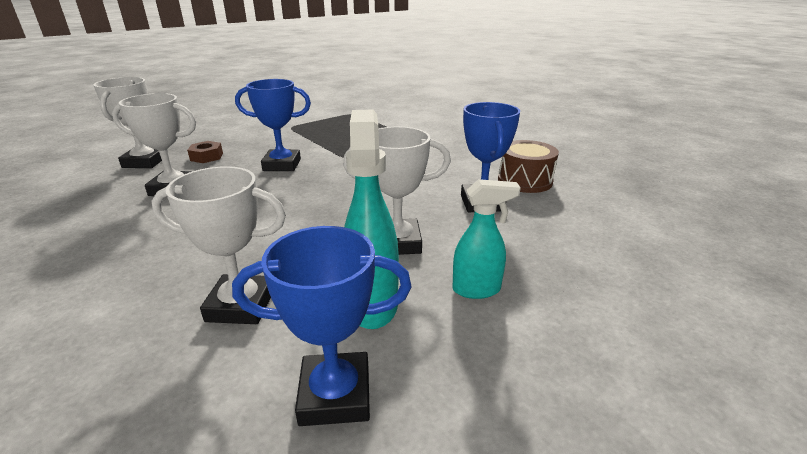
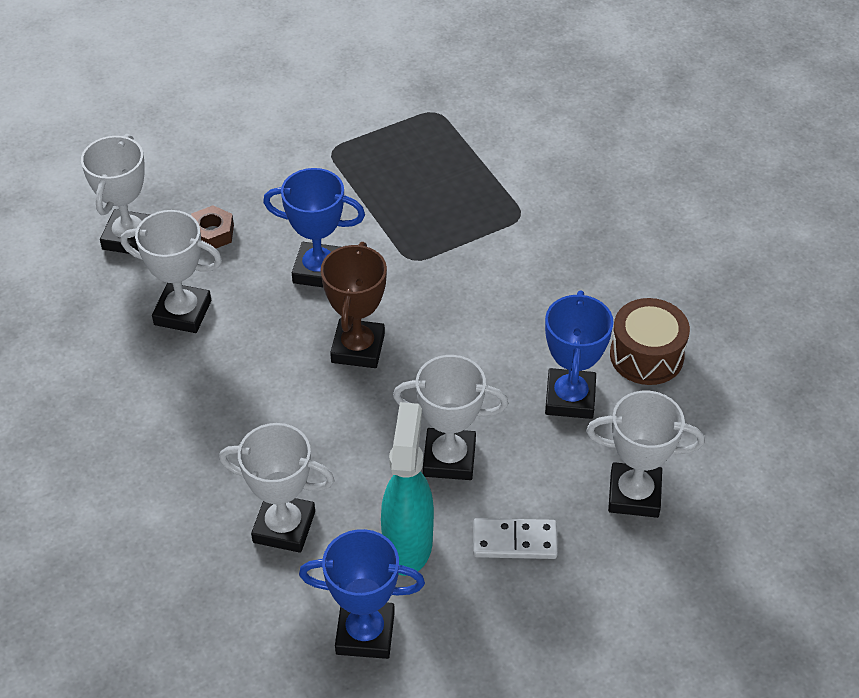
camera: 10 degrees right, 20 degrees up
(312, 194) = (358, 348): none -> brown trophy
(477, 289) = (514, 541): turquoise spray bottle -> white domino
(565, 248) = (634, 494): none -> white trophy

